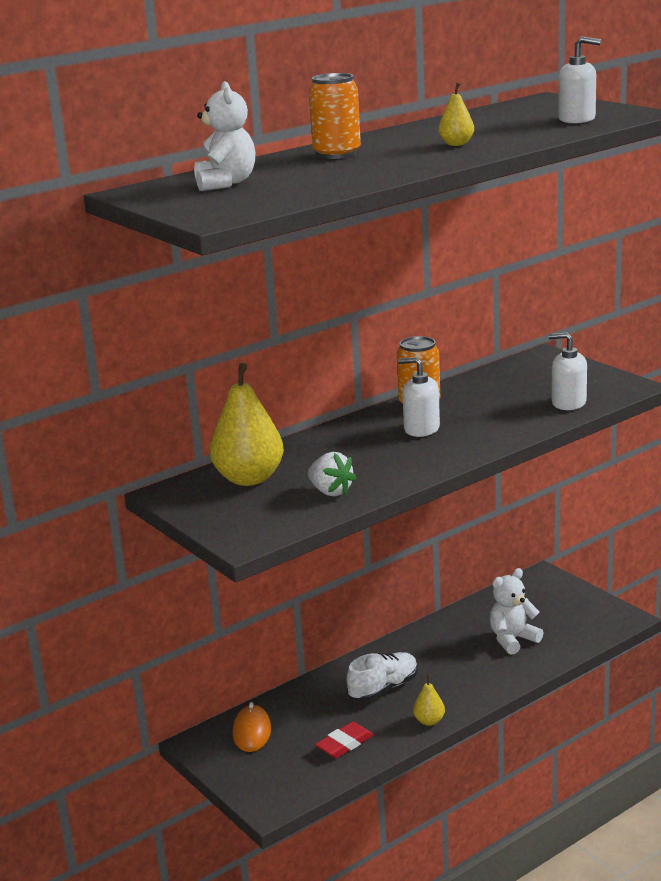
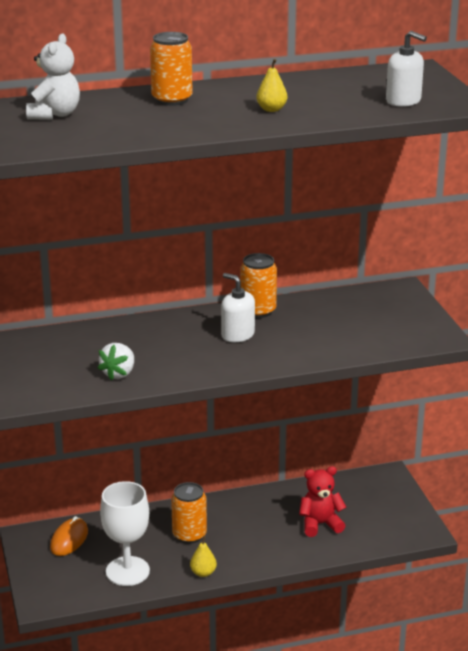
camera: 20 degrees right, 5 degrees up
(249, 478) = (72, 345): yellow pear -> none
(330, 492) = (119, 373): white strawberry -> white strawberry turned 45 degrees clockwise
(344, 744) = (127, 571): red eraser -> white goblet
(383, 688) = (189, 535): white shoe -> orange can
(512, 640) = (320, 524): white teddy bear -> red teddy bear
(568, 403) = (375, 341): white soap dispenser -> none

